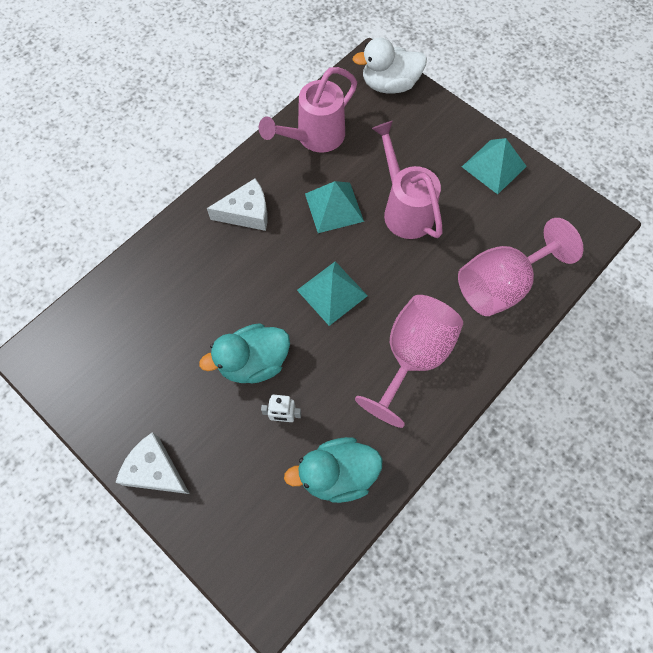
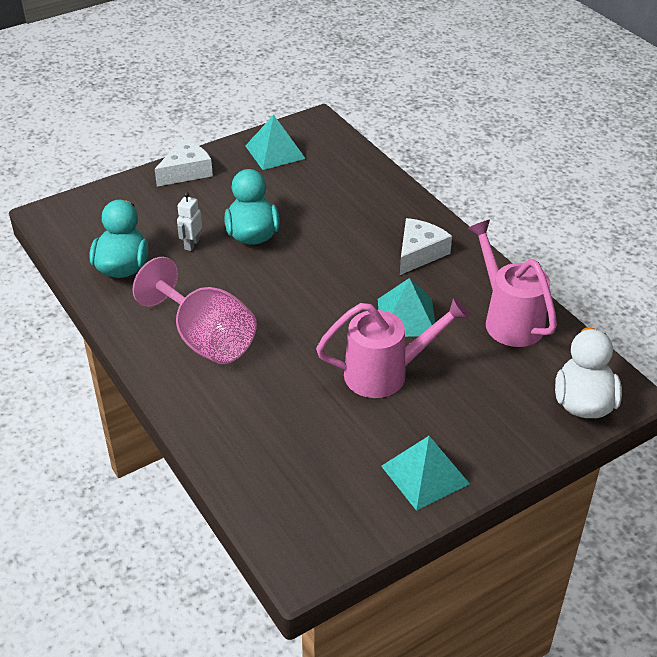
camera: 105 degrees right, 25 degrees down
(246, 213) = (419, 253): white cheese -> white cheese turned 150 degrees counterclockwise
(332, 292) = (302, 296): turquoise pyramid -> turquoise pyramid (275, 152)
(501, 284) = (255, 432): pink goblet -> none

